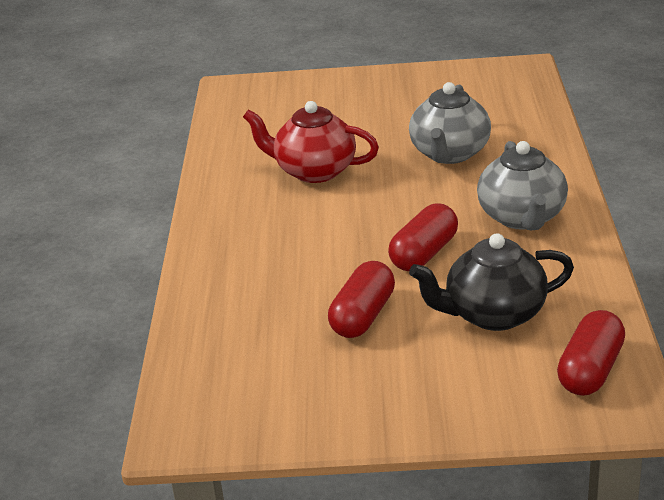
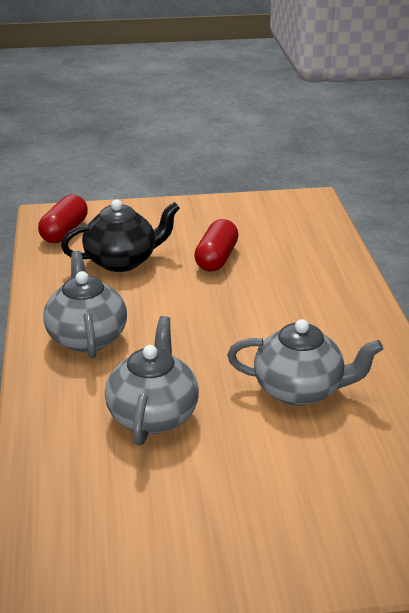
camera: 170 degrees right, 0 degrees up
(314, 171) = (300, 390): red teapot -> grey teapot
(424, 254) = (175, 303): red capsule -> none

